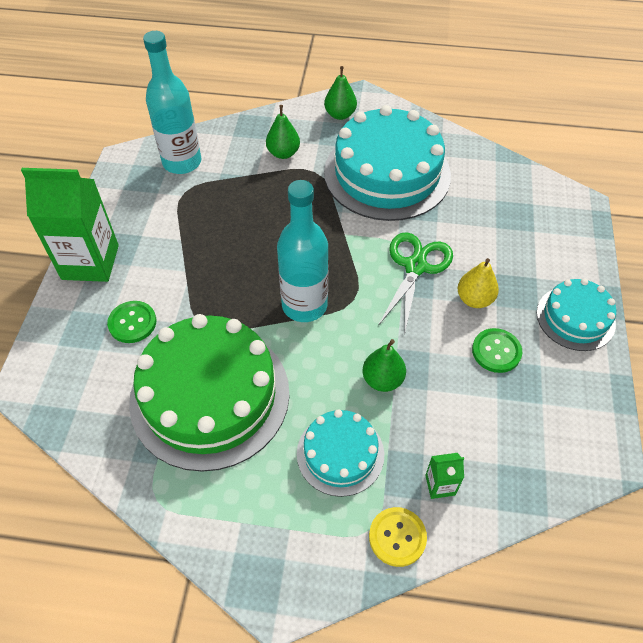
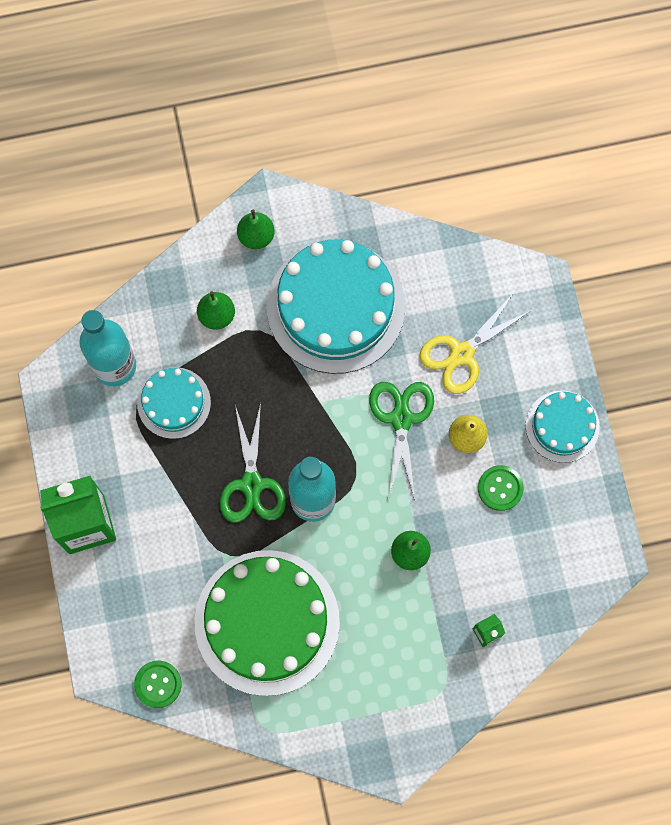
camera: 20 degrees left, 20 degrees up
(132, 323) = (162, 576): green button -> green button (158, 684)
(253, 276) = (252, 484): none -> green scissors
(340, 454) = (398, 635): turquoise cake -> turquoise cake (174, 403)
(397, 537) = (466, 688): yellow button -> none
(490, 235) = (462, 354): none -> yellow scissors

